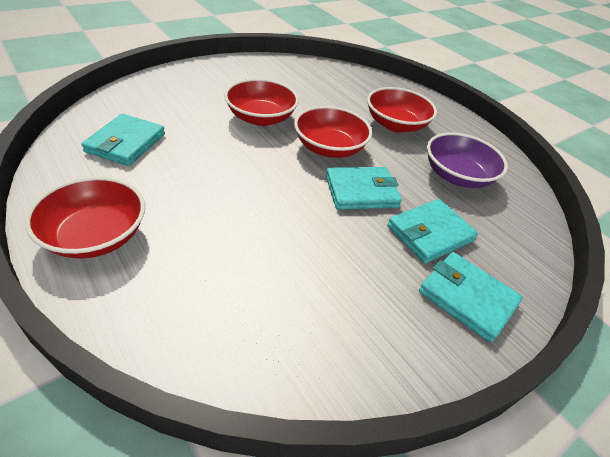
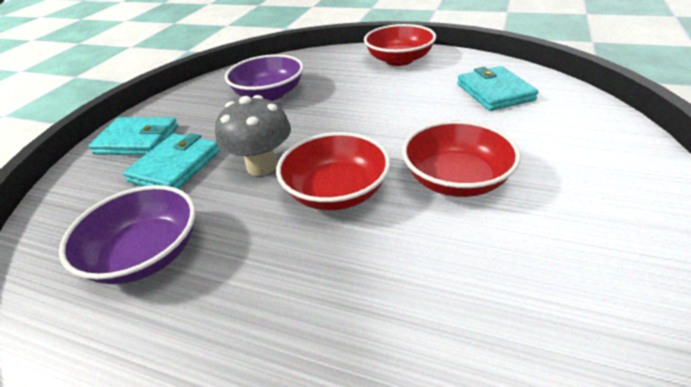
camera: 155 degrees right, 5 degrees down
(291, 281) = (269, 94): none -> purple bowl
(361, 191) = (262, 166): turquoise wallet -> grey mushroom
(395, 124) = (278, 305): red bowl -> none

